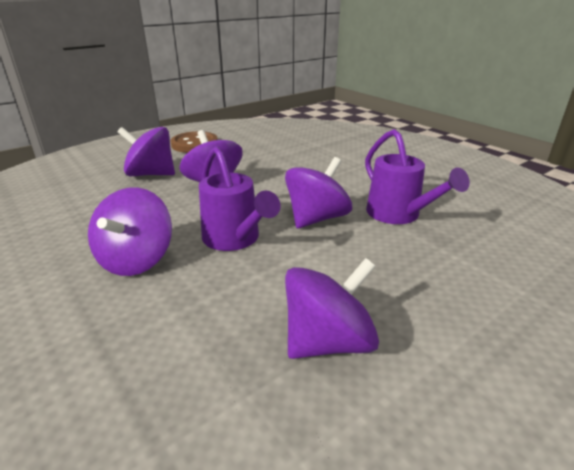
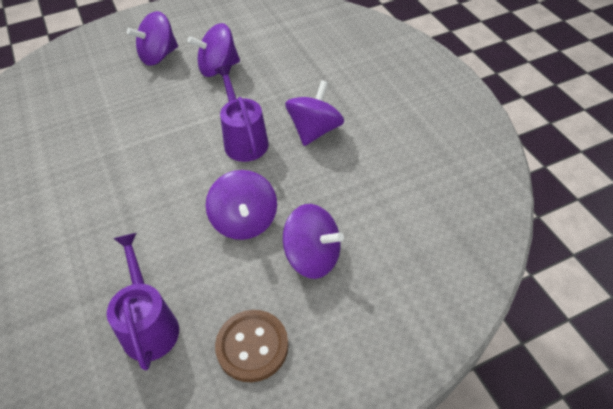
camera: 165 degrees left, 20 degrees up
(316, 218) = (172, 153): purple spinning top -> purple spinning top (158, 56)
(399, 215) = (105, 147): purple watering can -> purple watering can (149, 324)

